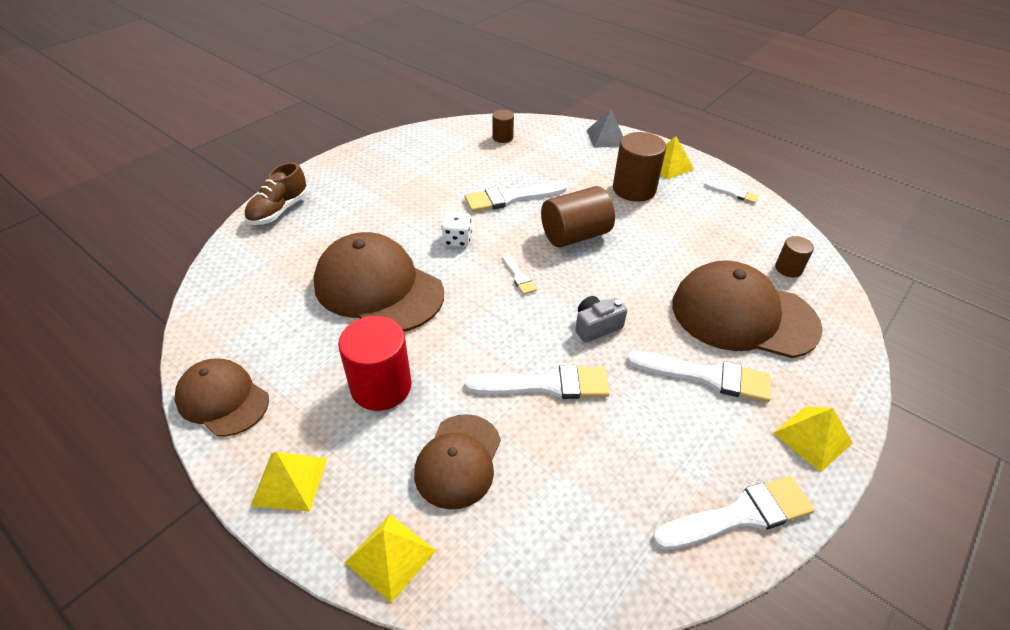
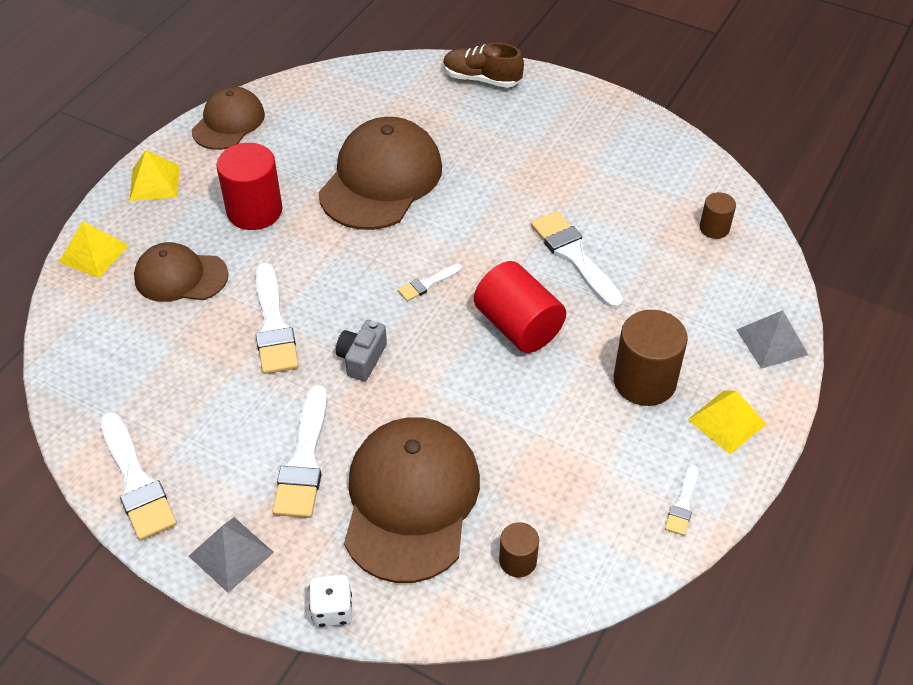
camera: 80 degrees right, 5 degrees up
(457, 240) = (476, 223): white dice -> white dice (332, 610)
(575, 235) = (518, 326): brown cylinder -> red cylinder
(596, 326) = (362, 358): grey camera -> grey camera turned 120 degrees counterclockwise
(812, 438) = (231, 554): yellow pyramid -> grey pyramid

